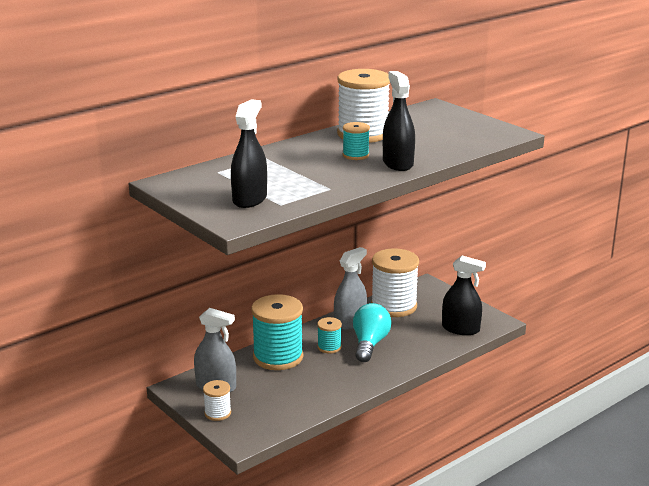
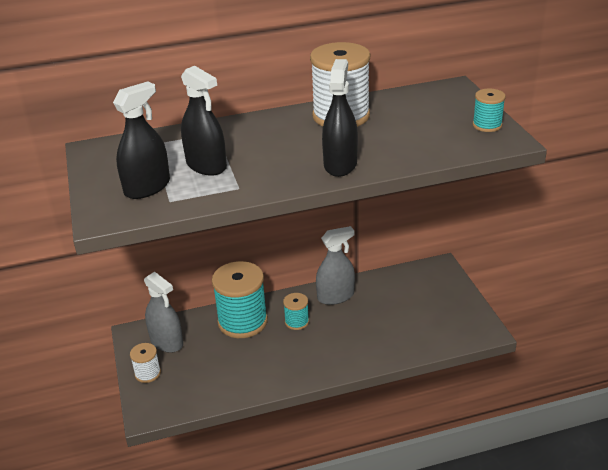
camera: 25 degrees right, 10 degrees up
(355, 155) = (306, 145): turquoise spool -> turquoise spool (487, 125)
(369, 344) = (337, 328): turquoise light bulb -> none
(394, 306) = (390, 286): white spool -> none
(460, 329) = (441, 331): black spray bottle -> black spray bottle (206, 165)

